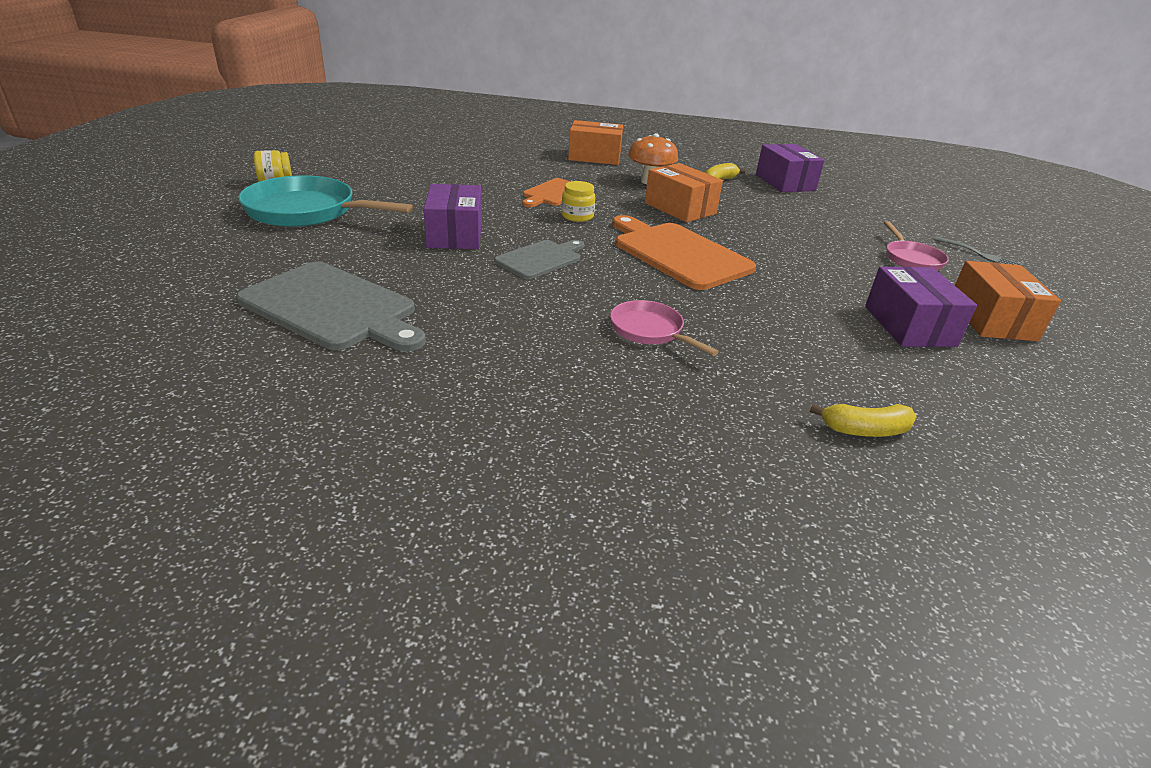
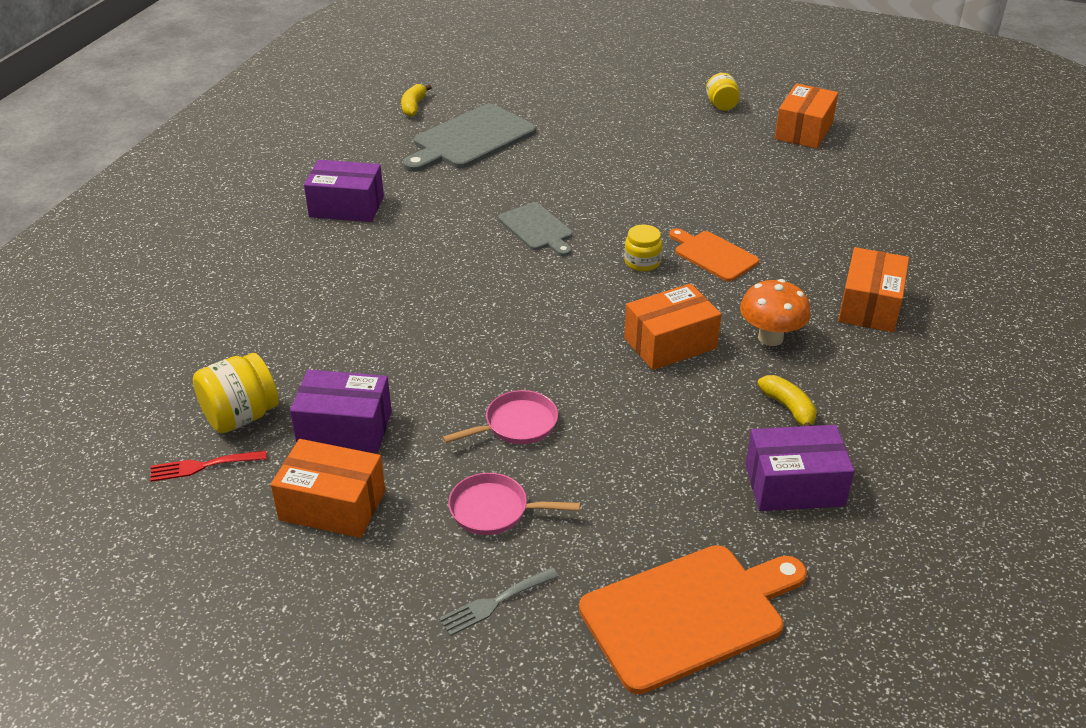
camera: 105 degrees right, 5 degrees up
(307, 211) = (650, 122): turquoise pan -> none
(338, 158) = (803, 131): none -> orange box
(455, 234) = (596, 189): purple box -> purple box (346, 207)
(649, 331) = (393, 266): pink pan -> pink pan (516, 425)
(678, 253) = (537, 313): orange cutting board -> orange cutting board (689, 614)
(864, 430) = (224, 335): yellow banana -> yellow banana (414, 107)
(964, 386) = (241, 416): none -> yellow jar
(1046, 395) = (203, 466): none -> red fork

